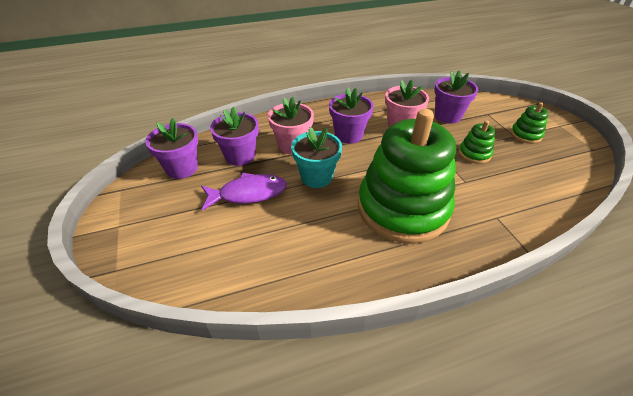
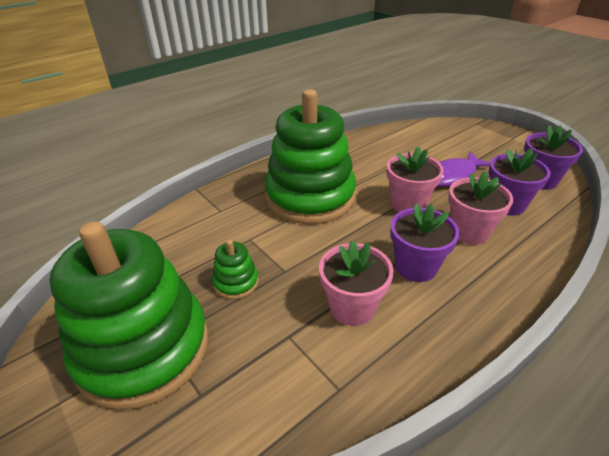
camera: 160 degrees right, 5 degrees down
(316, 177) = (408, 204): turquoise flower pot -> pink flower pot
(447, 116) = (279, 360): purple flower pot -> none
(525, 135) = (143, 348): green stacking toy -> green stacking toy, size x2.48

